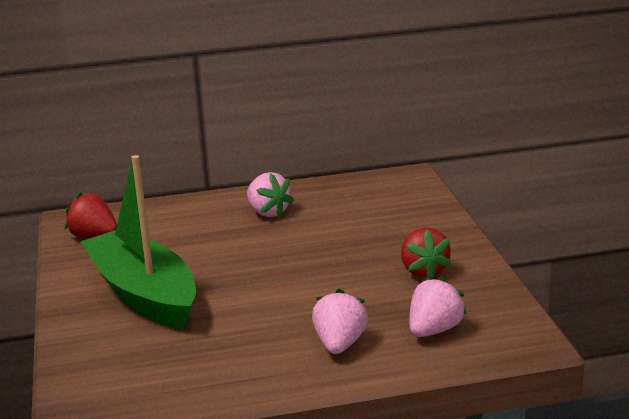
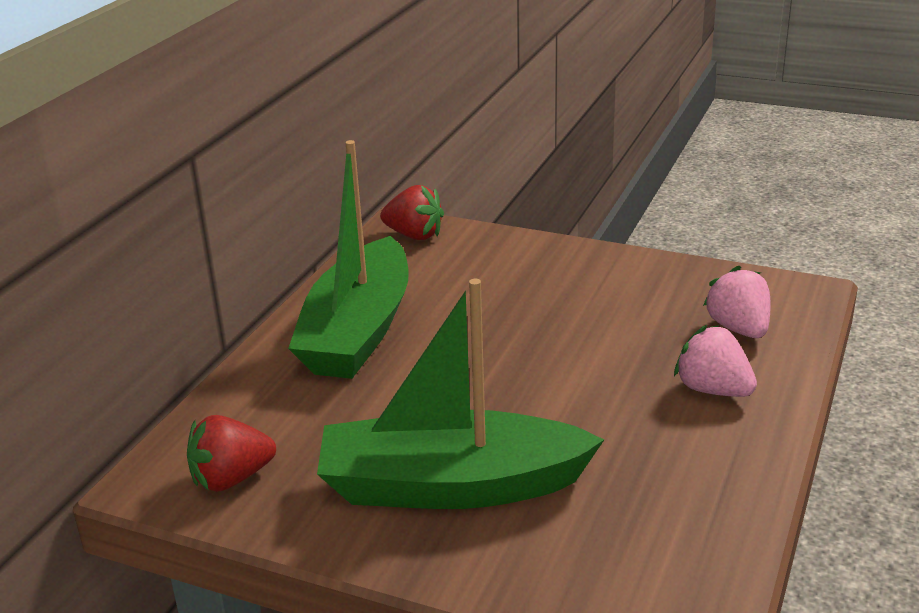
camera: 55 degrees left, 5 degrees up
(268, 212) = (358, 331): pink strawberry -> green boat
(423, 271) = (615, 291): red strawberry -> red strawberry (414, 235)

